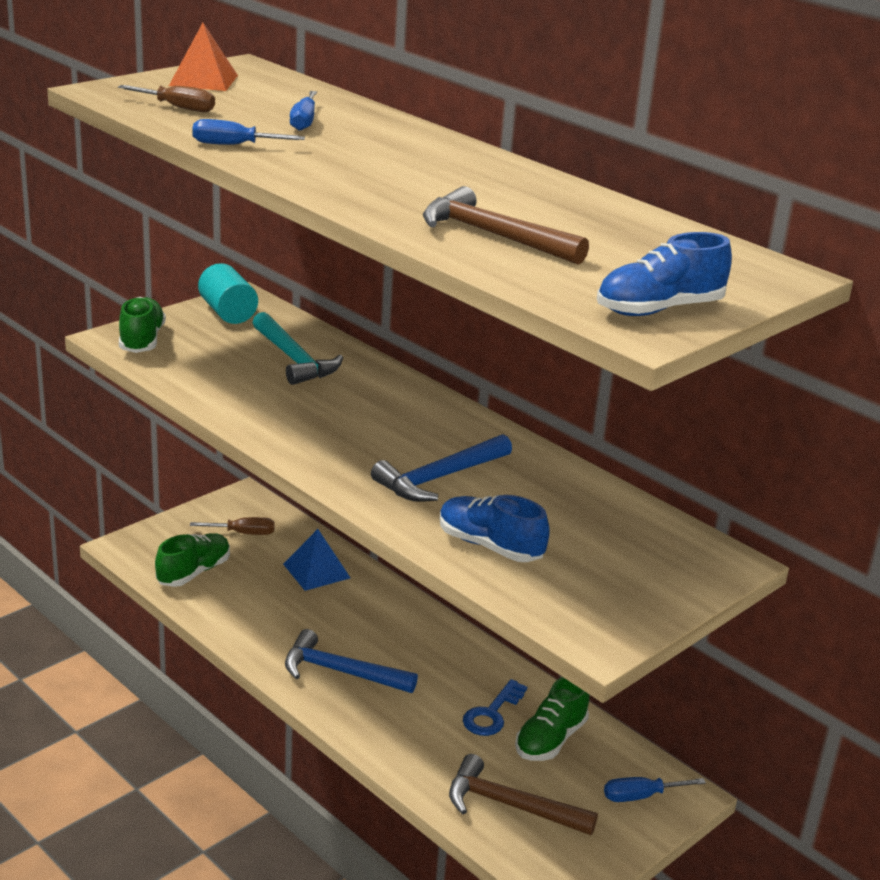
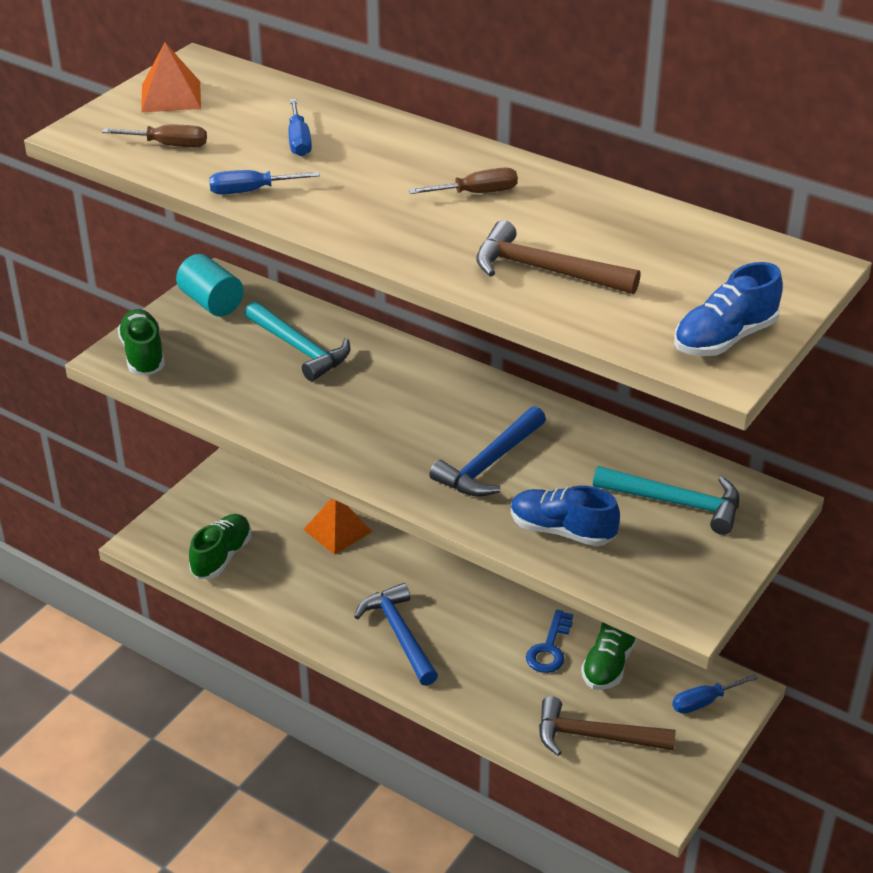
camera: 10 degrees left, 10 degrees up
(243, 533) = (252, 503): brown screwdriver -> brown screwdriver (477, 193)
(316, 571) = (337, 530): blue pyramid -> orange pyramid
(341, 672) = (399, 634): blue hammer -> blue hammer turned 60 degrees clockwise
(622, 544) = (676, 503): none -> turquoise hammer

